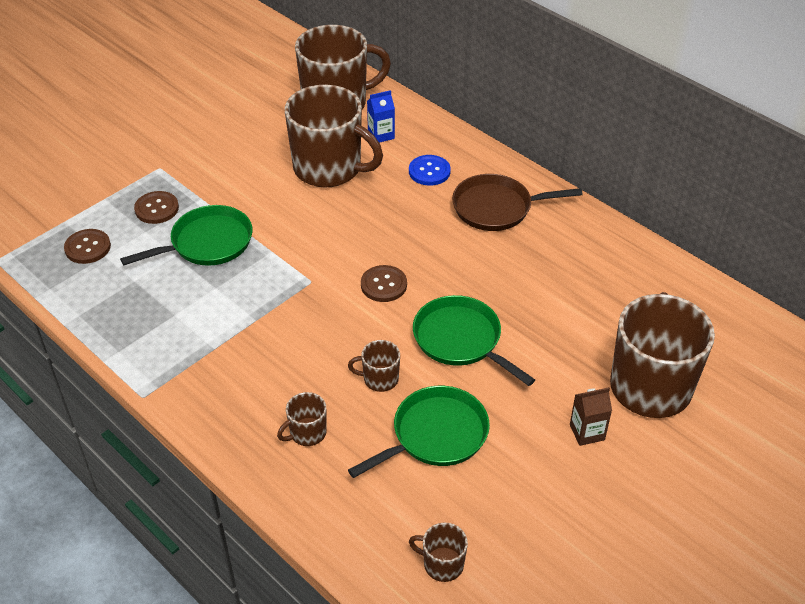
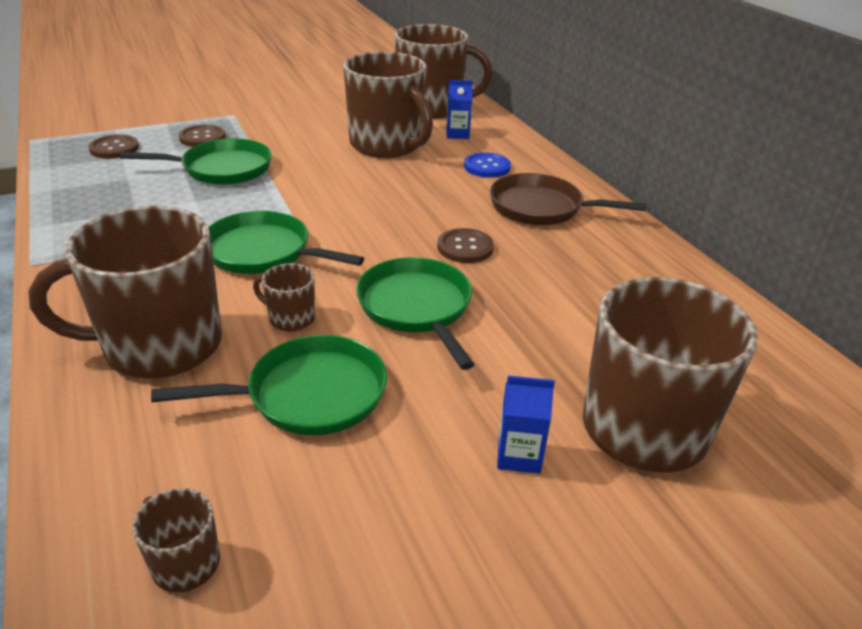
camera: 20 degrees right, 10 degrees down
(307, 433) = (160, 346): brown mug -> brown mug, size x2.33
(314, 324) = (263, 252): none -> green pan
(383, 285) = (367, 239): brown button -> brown button (465, 247)
(587, 432) = (519, 455): brown carton -> blue carton

